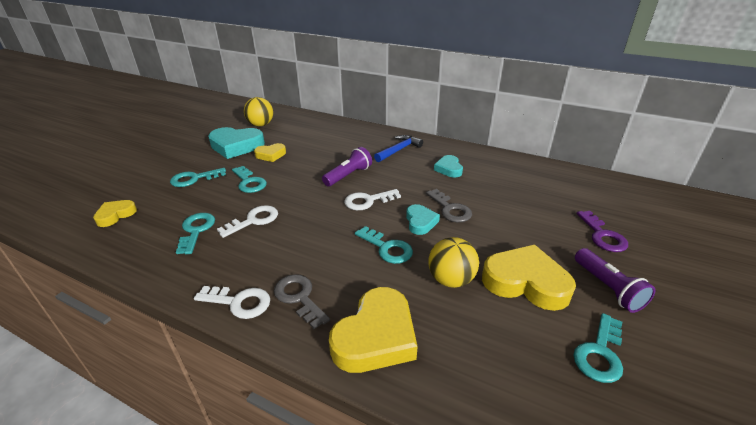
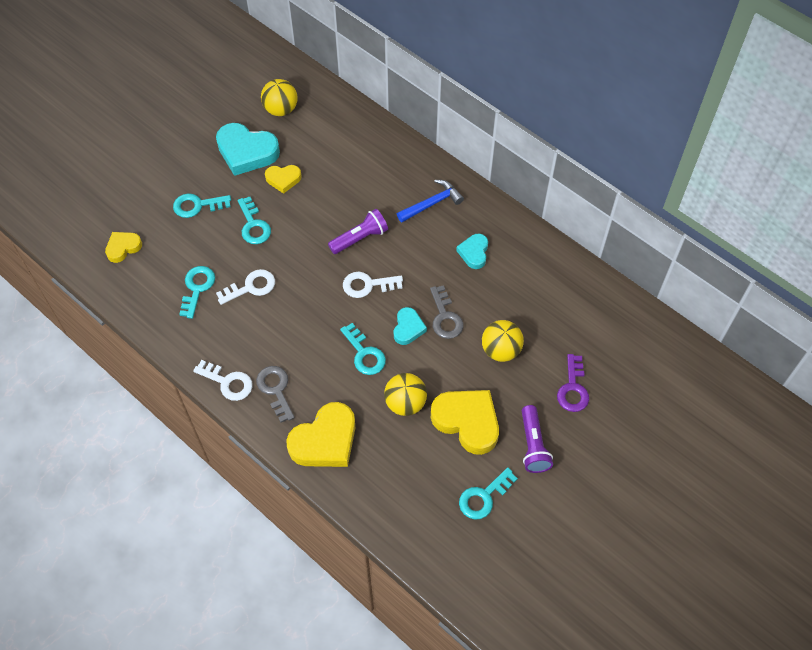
camera: 15 degrees right, 25 degrees up
(515, 221) = (501, 350): none -> yellow ball

